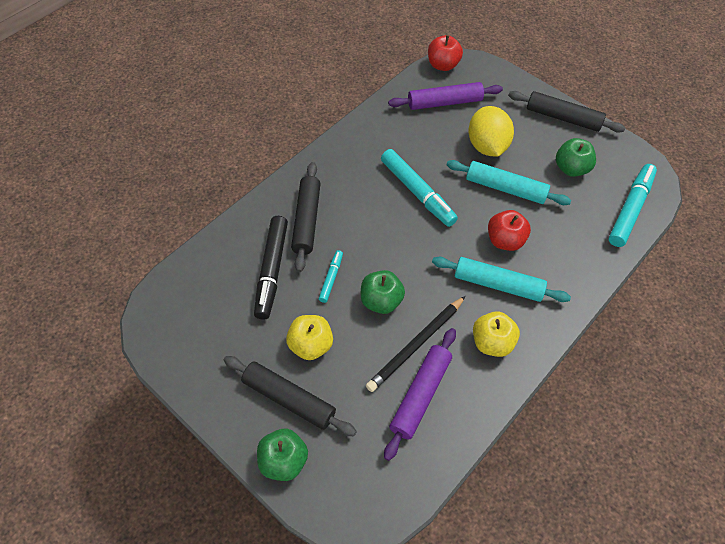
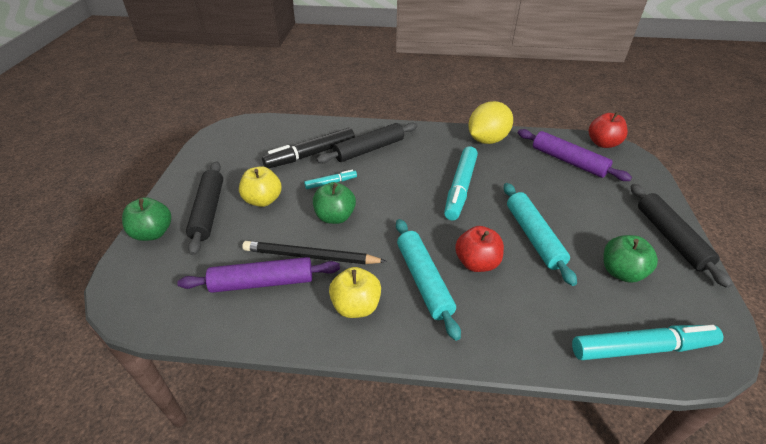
camera: 55 degrees right, 15 degrees down
(487, 146) = (561, 204): yellow lemon -> yellow lemon (487, 140)

